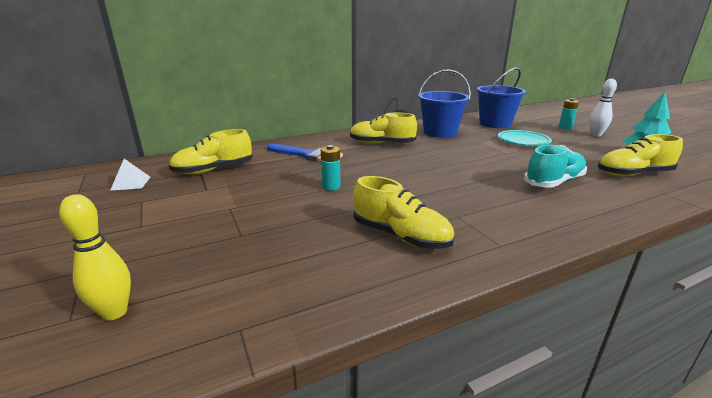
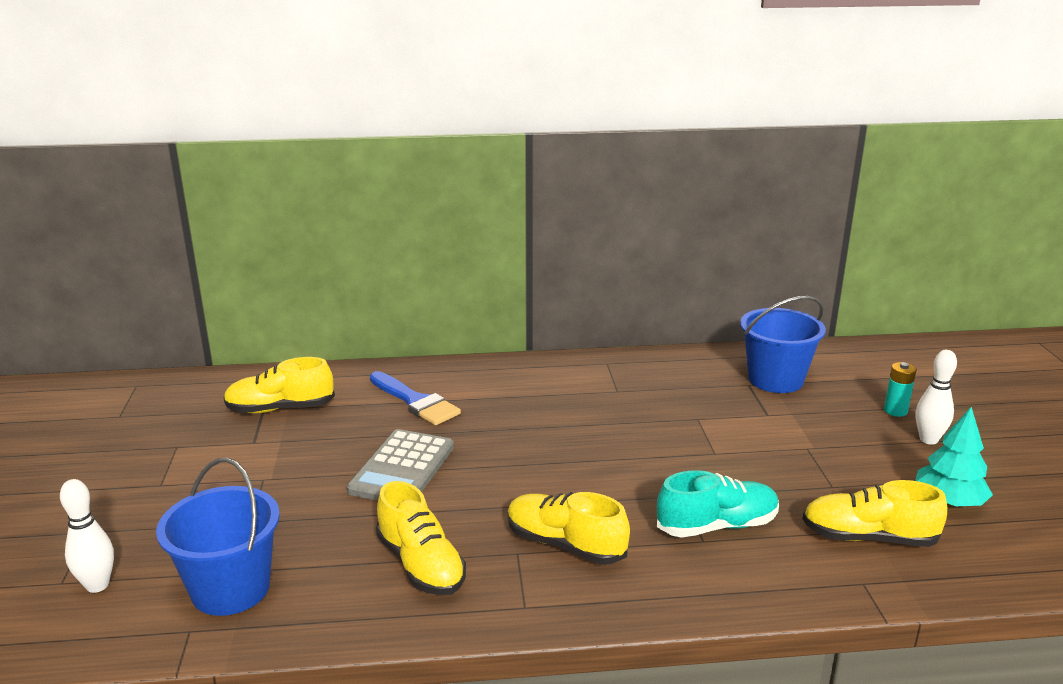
camera: 20 degrees right, 0 degrees up
(114, 312) = (97, 585): yellow bowling pin -> white bowling pin
(131, 183) = (177, 414): white pyramid -> none
(331, 186) = (402, 468): turquoise battery -> grey calculator
(381, 144) = (540, 396): yellow shoe -> yellow shoe (565, 545)
(440, 132) = (656, 386): blue bucket -> blue bucket (231, 589)
(523, 141) = (774, 431): turquoise plate -> none

